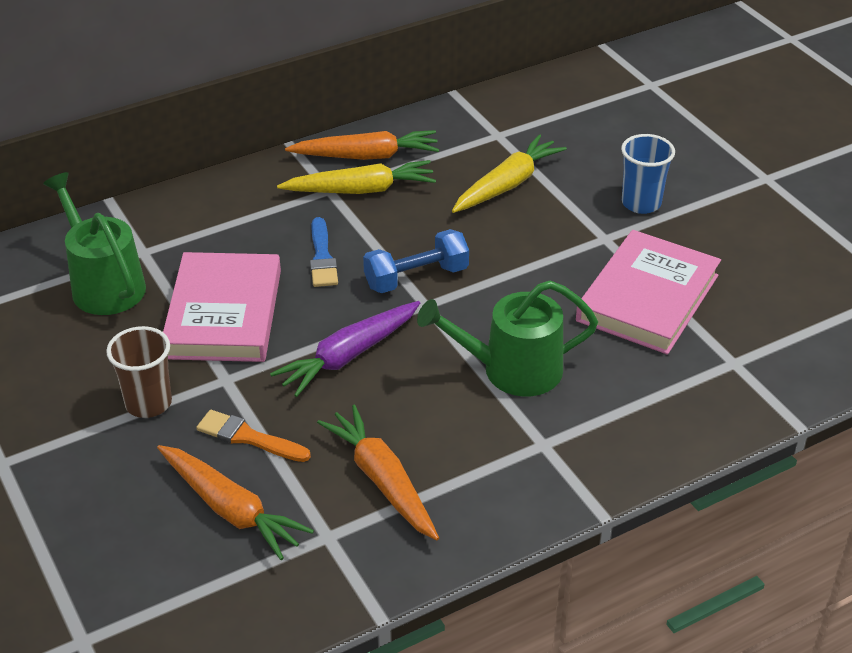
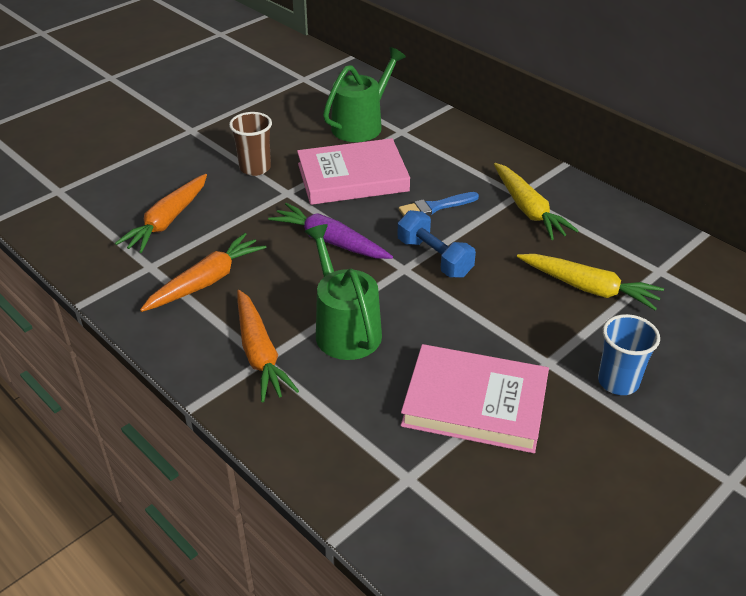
camera: 75 degrees right, 0 degrees up
(248, 437) = (234, 214): orange brush -> none
(366, 156) = (574, 204): orange carrot -> orange carrot (260, 353)

